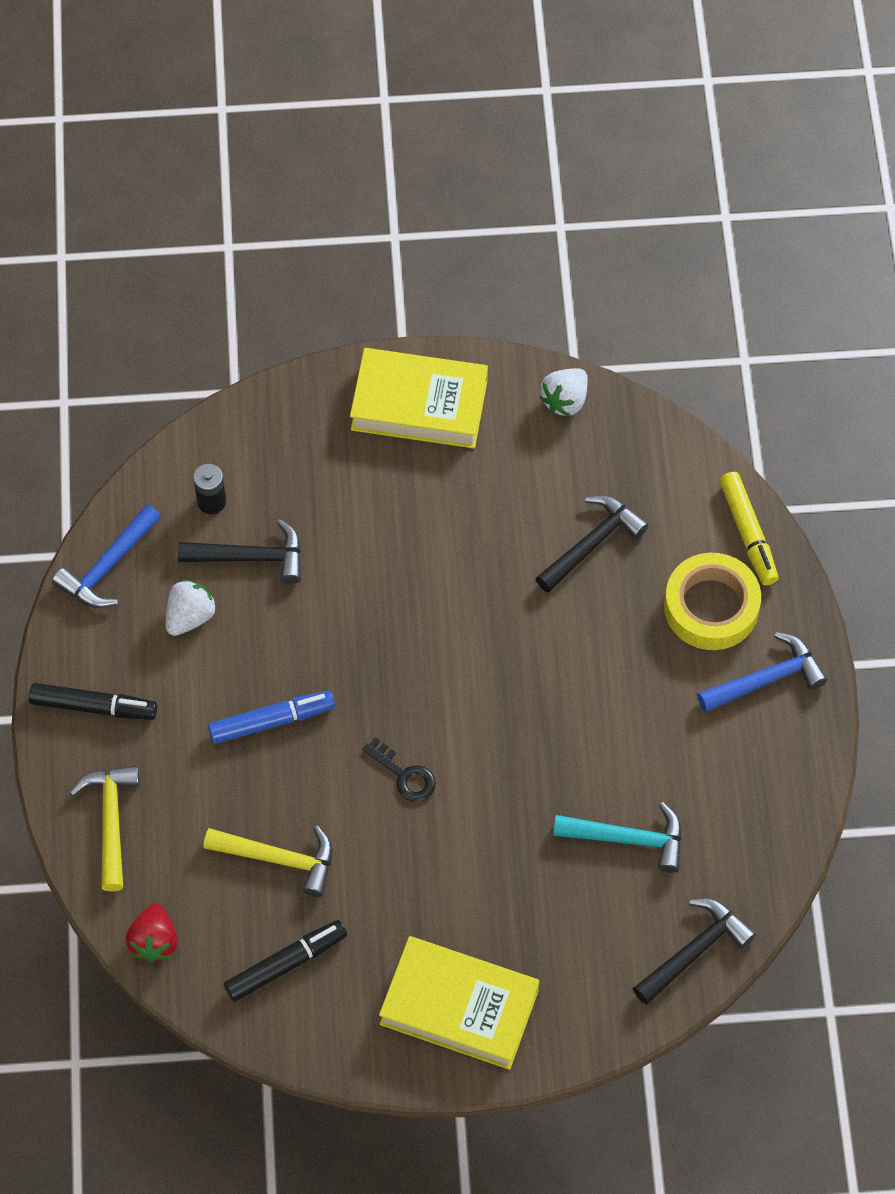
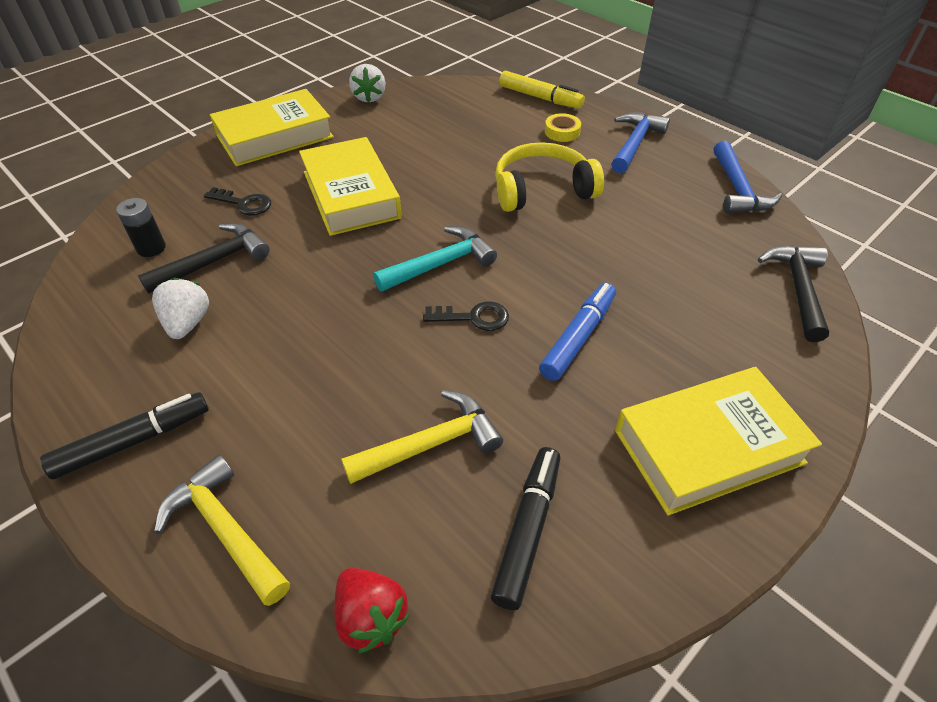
camera: 40 degrees left, 15 degrees down
(108, 566) = (78, 332): blue hammer -> blue hammer (737, 189)
(271, 721) = (326, 349): blue marker -> blue marker (578, 337)
(322, 494) = (244, 203): none -> black key
(424, 551) = (351, 194): none -> yellow book
(592, 544) = (458, 141): black hammer -> none
(603, 675) = (542, 190): none -> yellow headphones
(628, 839) = (670, 257): turquoise hammer -> turquoise hammer (440, 264)
(711, 607) = (562, 132): yellow tape -> yellow tape, size x0.49

